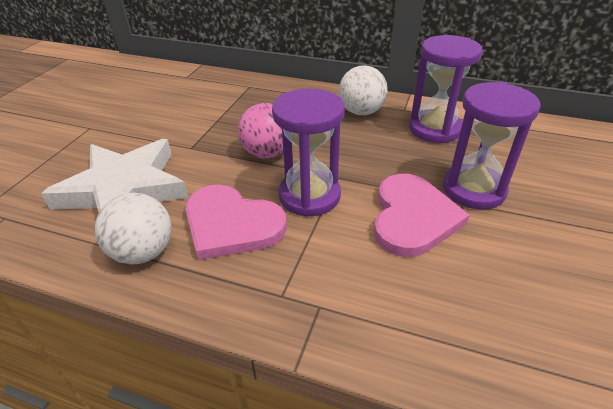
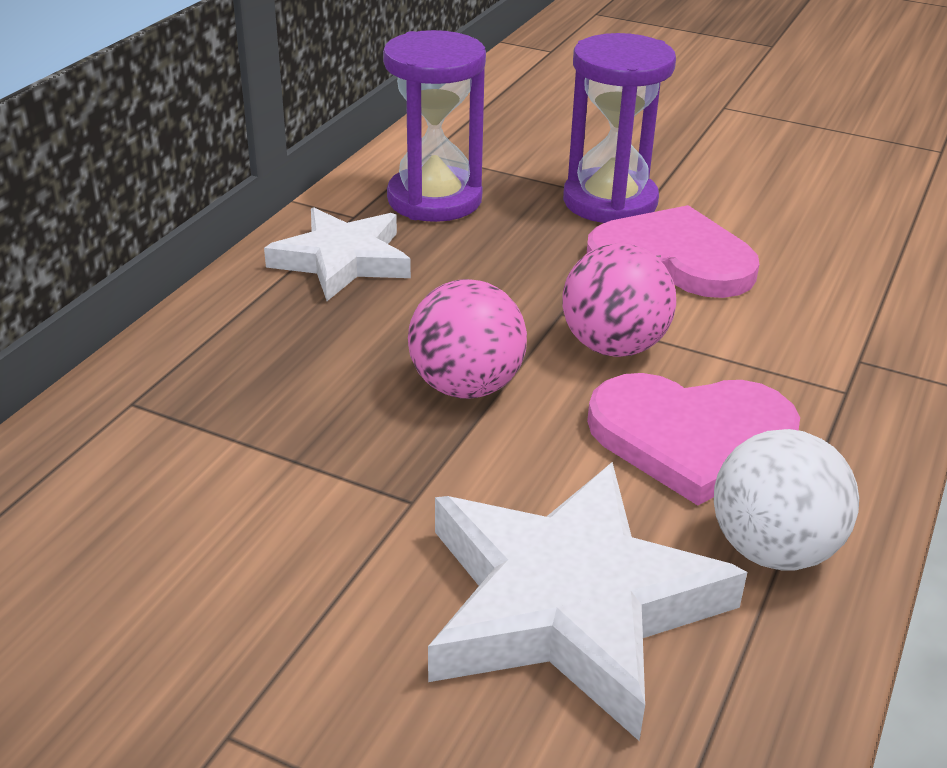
camera: 85 degrees left, 5 degrees down
(231, 224) = (691, 438): pink heart -> pink heart turned 60 degrees clockwise
(309, 196) = (614, 346): purple hourglass -> pink ball
(361, 112) = (342, 260): white ball -> white star

